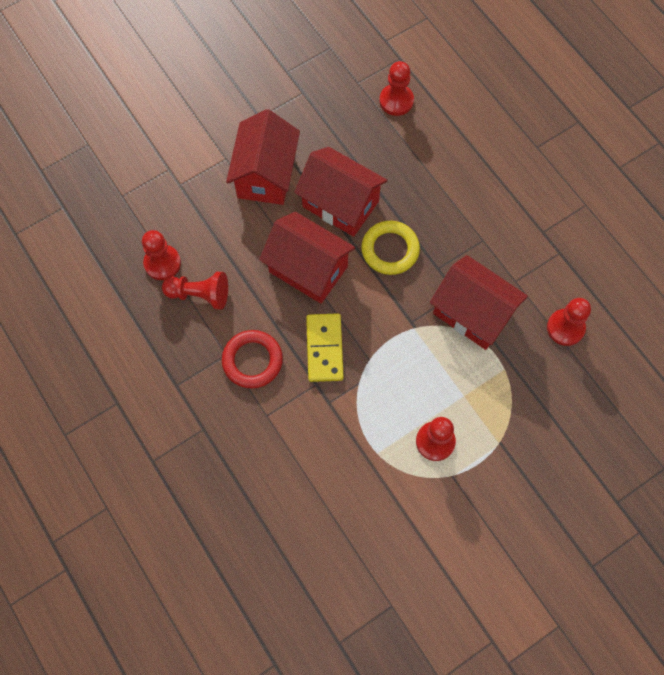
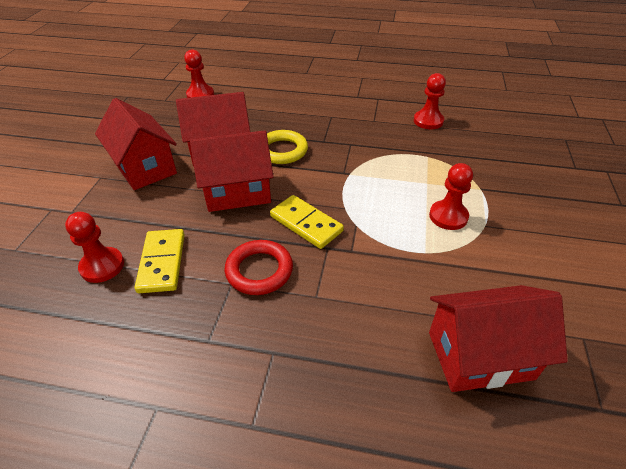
camera: 45 degrees left, 25 degrees down
(199, 294) = (162, 262): red pawn -> yellow domino
(472, 313) = (373, 146): red house -> red house (480, 355)

